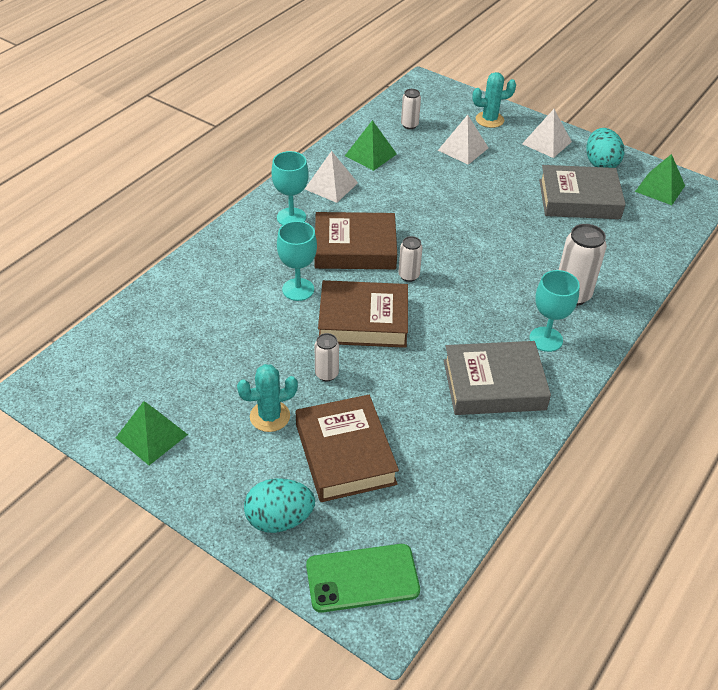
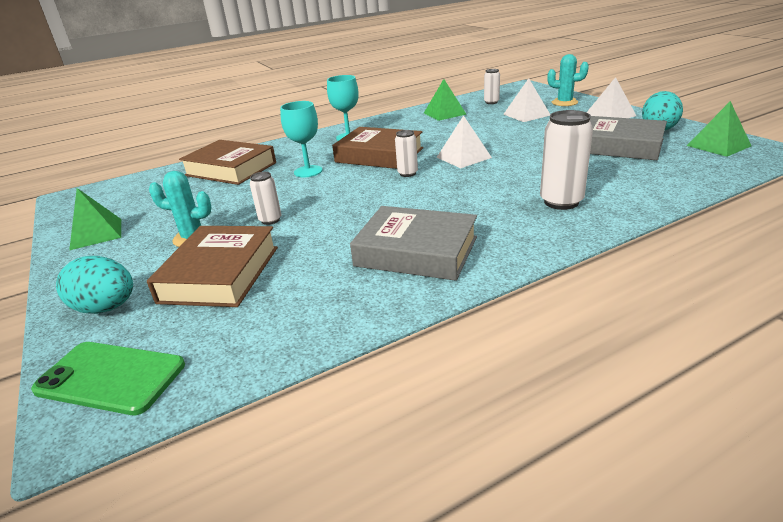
camera: 30 degrees right, 15 degrees down
(331, 186) = (396, 125): white pyramid -> white pyramid (463, 157)
(363, 321) = (339, 194): brown book -> brown book (230, 169)
(546, 339) = (504, 228): turquoise goblet -> none

